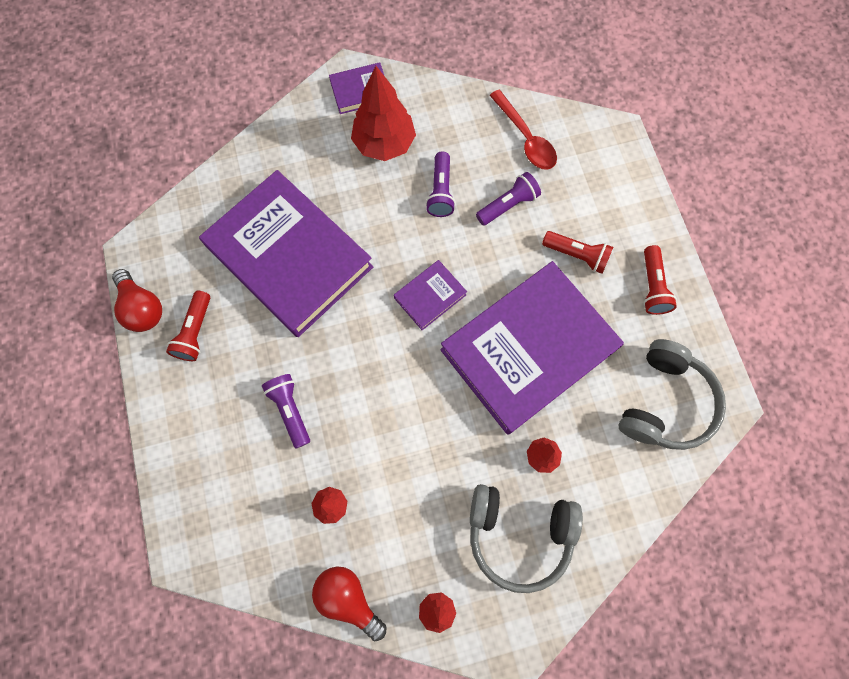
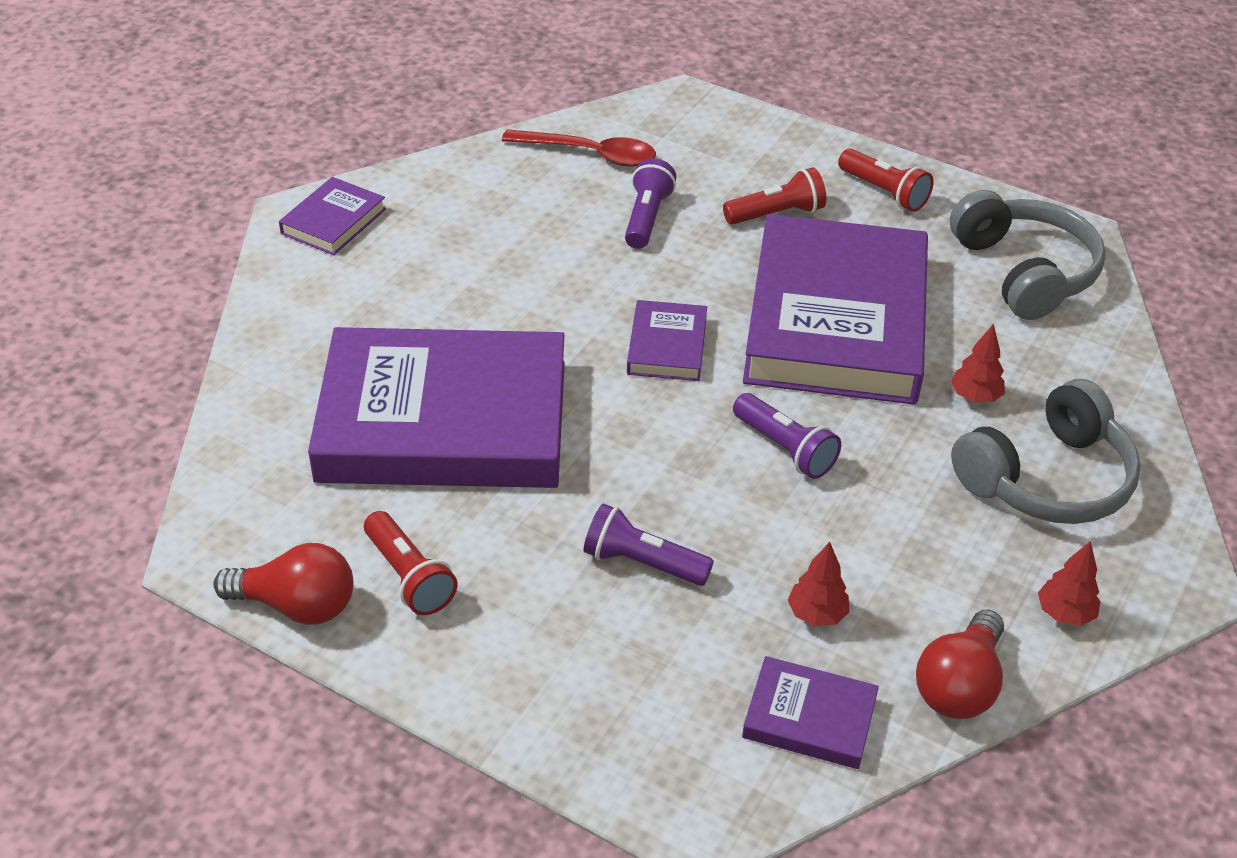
camera: 45 degrees left, 30 degrees down
(271, 551) = (809, 718): none -> purple book
(348, 598) = (959, 685): red light bulb -> red light bulb turned 60 degrees counterclockwise
(384, 144) = (428, 250): red tree -> none
(441, 191) = (554, 251): purple flashlight -> purple flashlight (785, 448)

